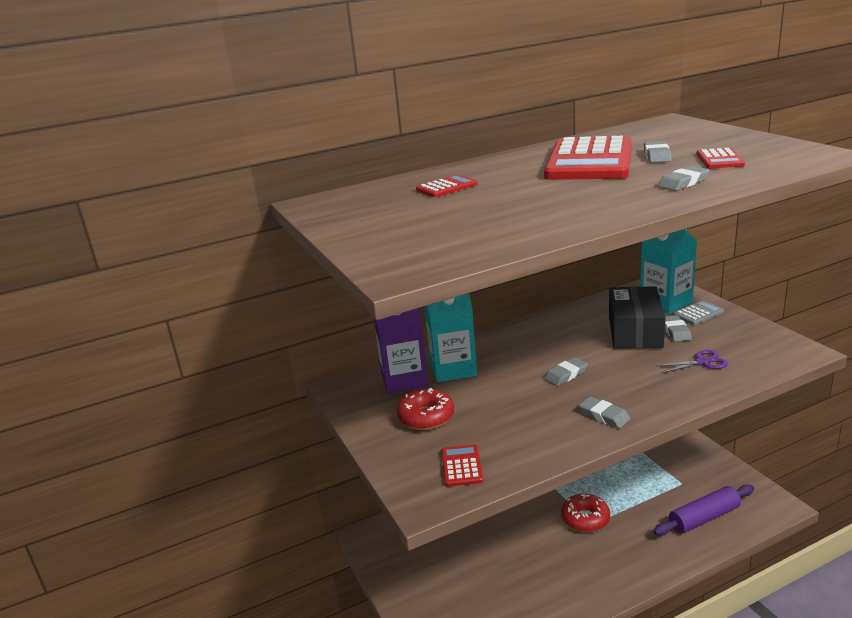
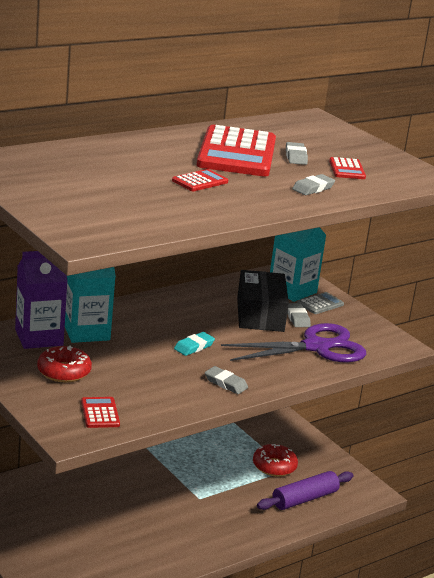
camera: 15 degrees left, 0 degrees up
(446, 187) = (108, 162): red calculator -> red calculator (200, 181)
(566, 374) = (194, 347): grey eraser -> turquoise eraser
(585, 519) = (193, 494): red donut -> red donut (274, 466)
(702, 362) = (316, 347): purple scissors -> purple scissors, size x2.28

